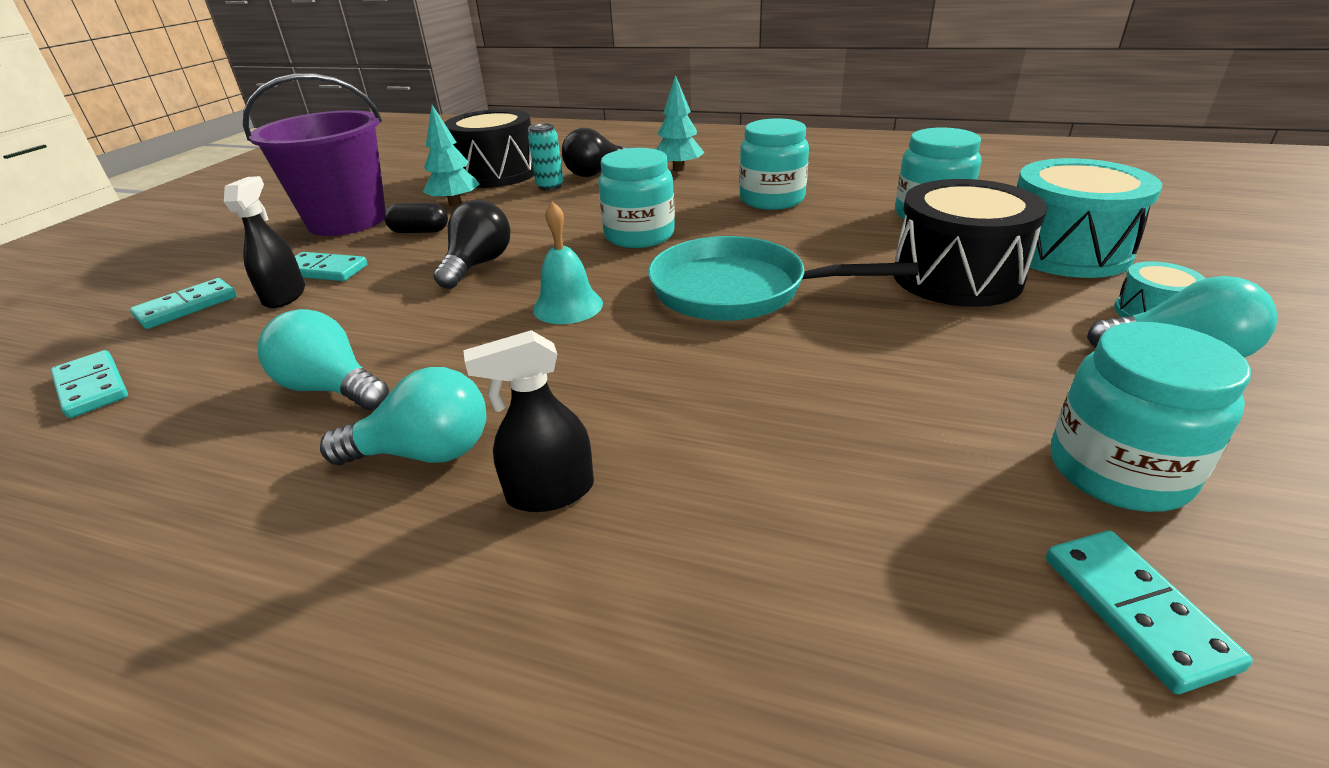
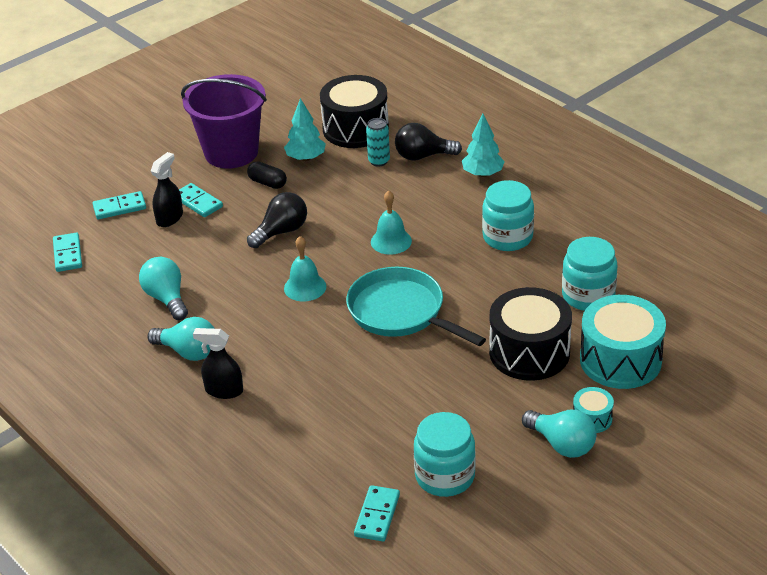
camera: 30 degrees right, 5 degrees up
(639, 235) = (391, 241): turquoise jar -> turquoise bell

